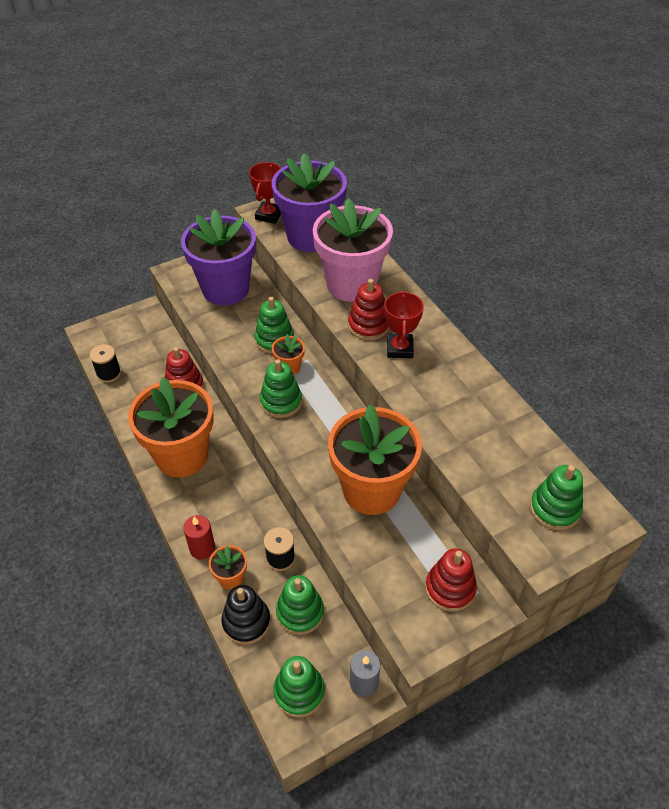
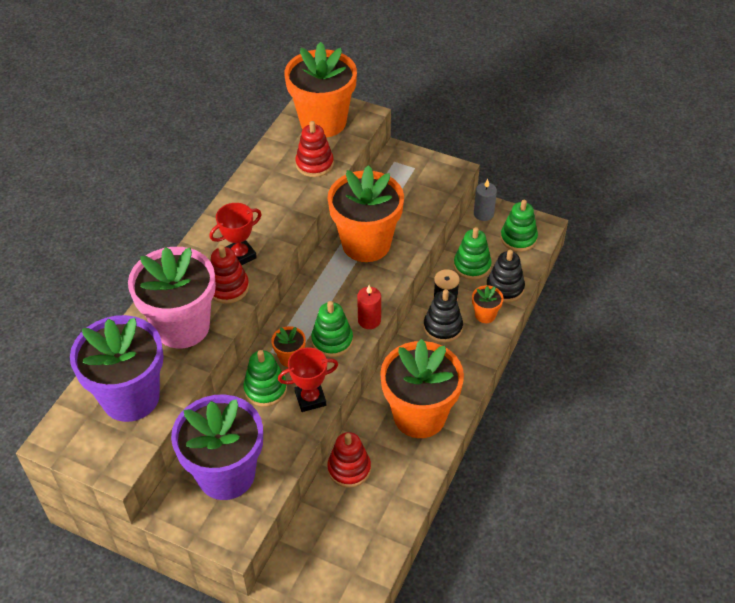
camera: 125 degrees left, 0 degrees up
(109, 373) = (385, 545): black spool -> none
(202, 548) = (481, 345): red candle -> red candle (369, 320)
(249, 532) = (443, 327): none -> black stacking toy
(269, 215) = (117, 456): red trophy -> red trophy (310, 398)
(450, 588) = (404, 174): red stacking toy -> red stacking toy (314, 164)
(554, 509) = (323, 122): green stacking toy -> orange flower pot

